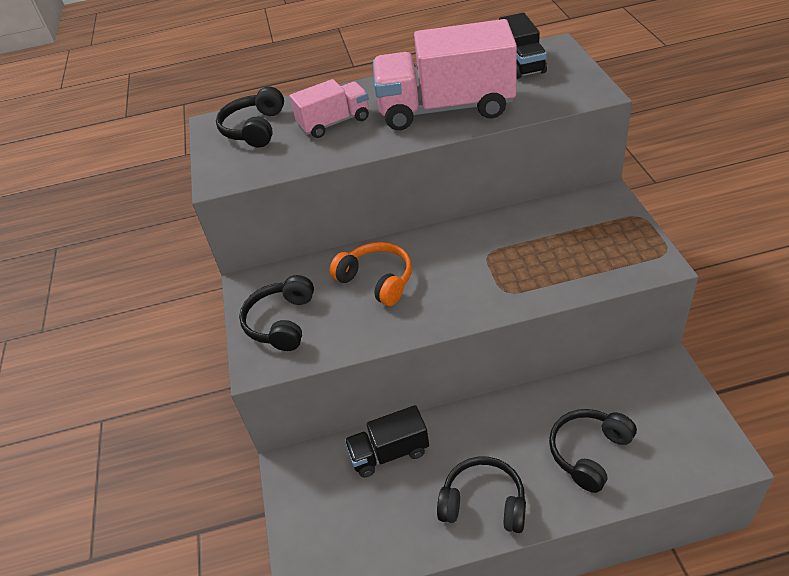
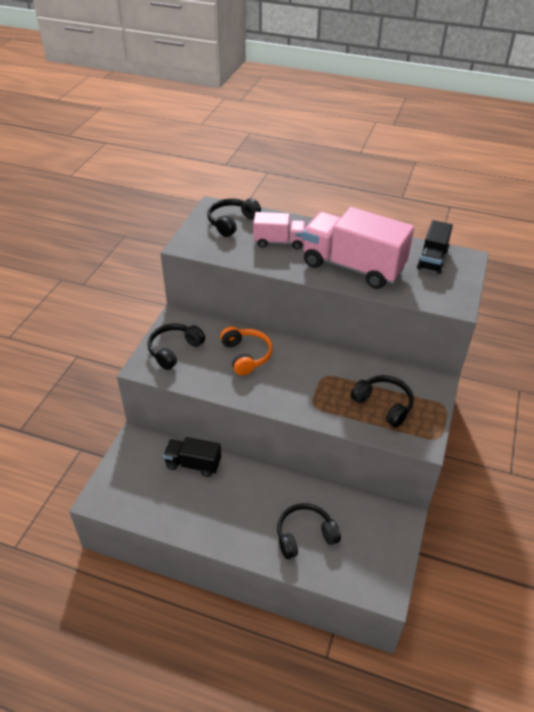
camera: 25 degrees right, 0 degrees up
(483, 503) = (220, 524): black headphones -> black headphones (383, 405)

